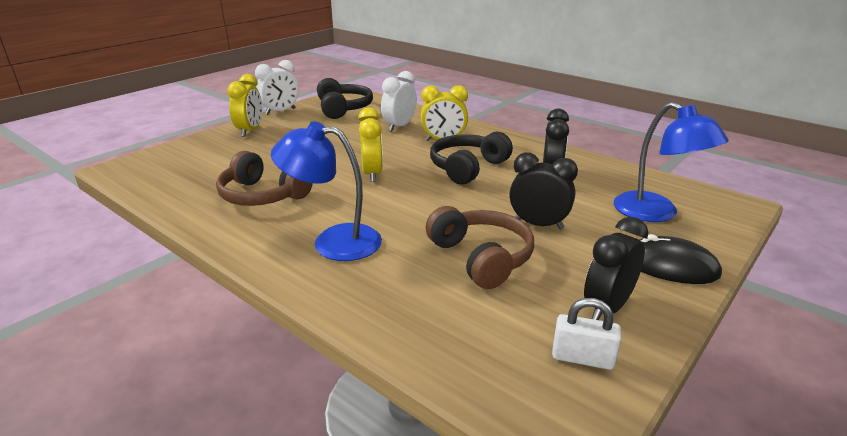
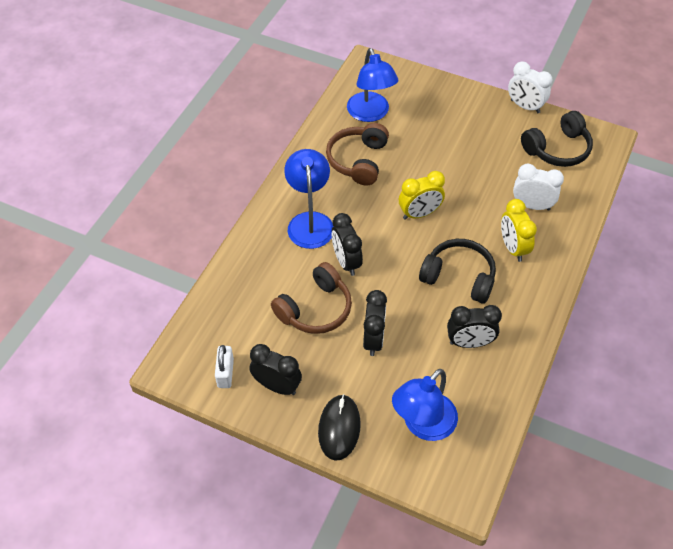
camera: 75 degrees right, 25 degrees up
(199, 178) = (370, 114): none -> blue lamp
(250, 131) = (469, 105): yellow clock -> none
(415, 225) = (346, 262): none -> black clock

